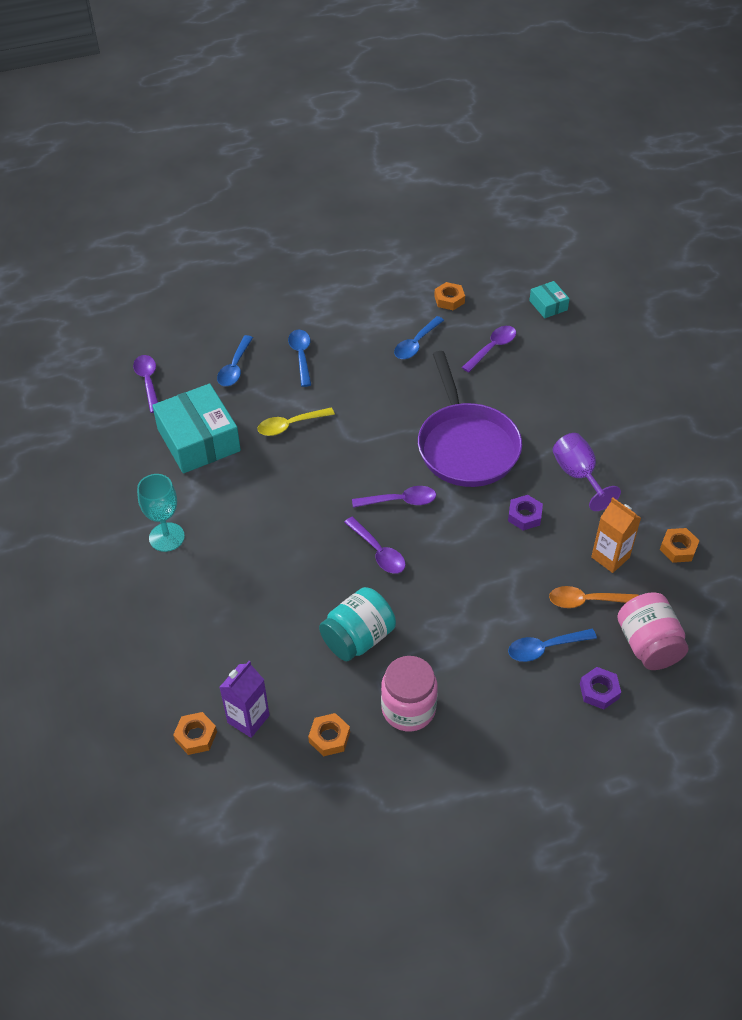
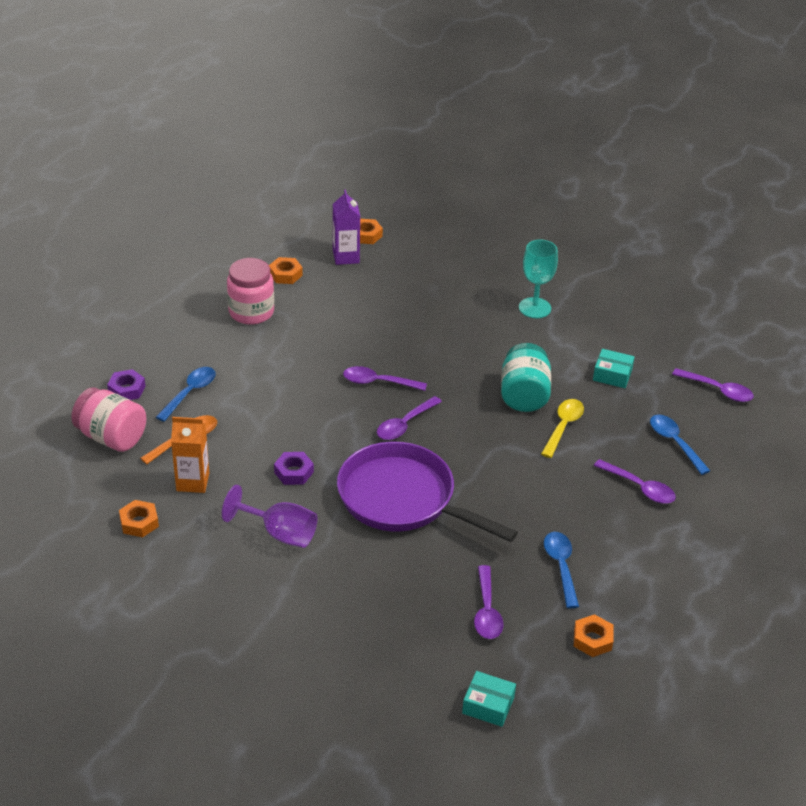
camera: 135 degrees right, 10 degrees down
(199, 440) = (612, 375): turquoise box -> turquoise box, size x0.48
(301, 356) = (640, 488): blue spoon -> purple spoon
(358, 638) = (329, 328): turquoise jar -> turquoise jar (524, 395)

